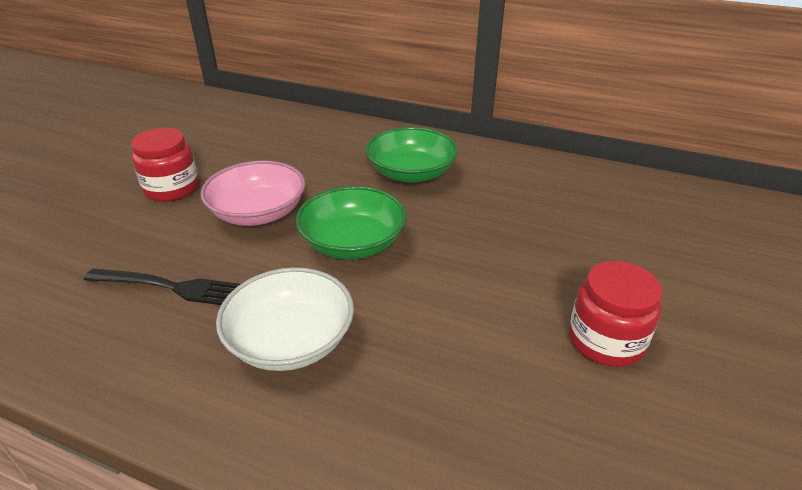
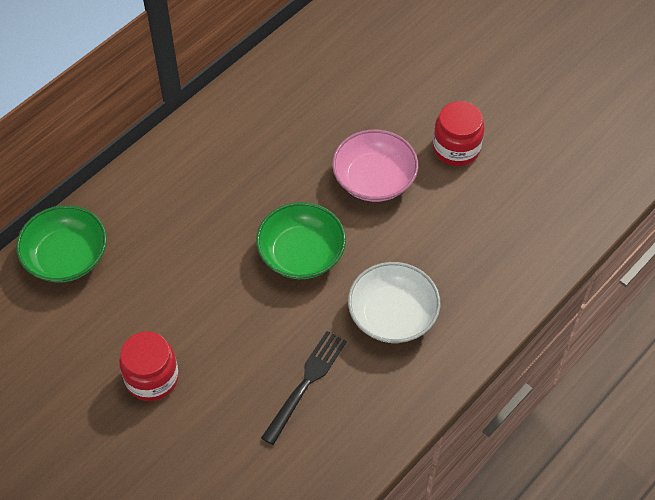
camera: 70 degrees left, 20 degrees up
(258, 213) = (228, 312): pink bowl -> pink bowl (374, 179)
(411, 173) = (217, 184): green bowl -> green bowl (66, 257)

